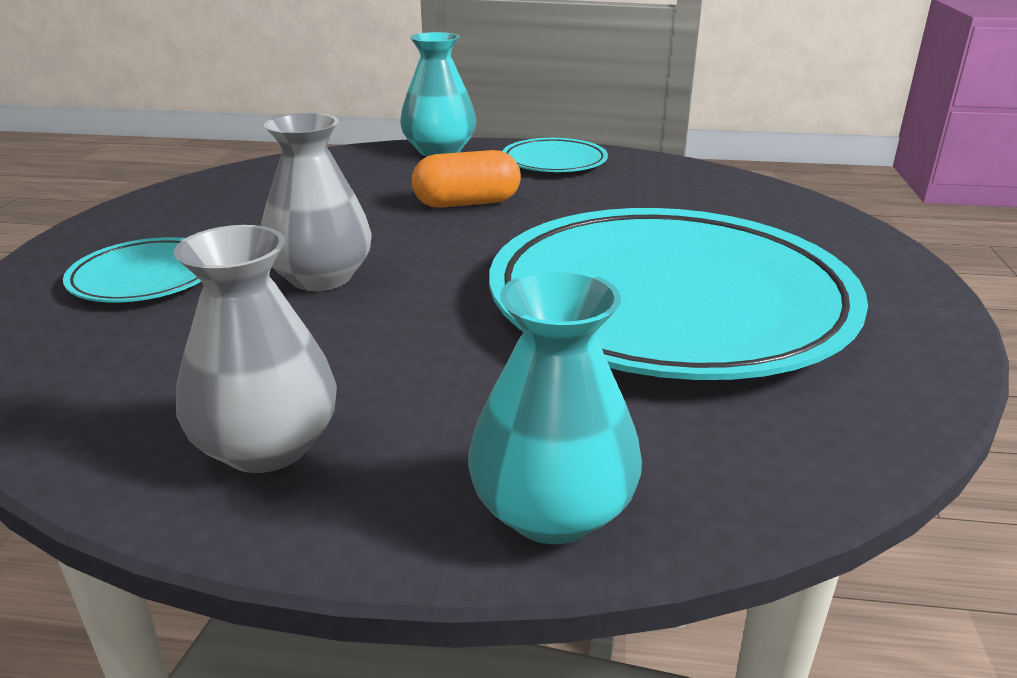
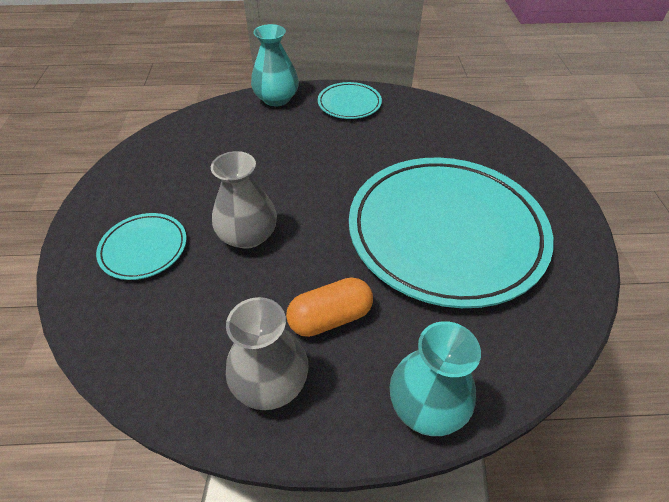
camera: 10 degrees left, 20 degrees up
(467, 203) = (310, 152): orange capsule -> orange capsule (330, 317)

